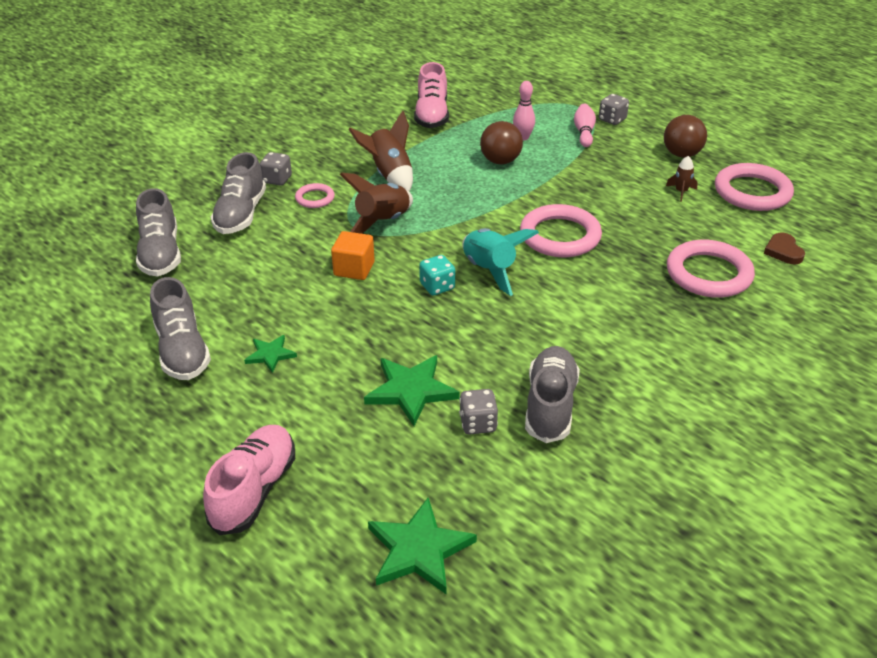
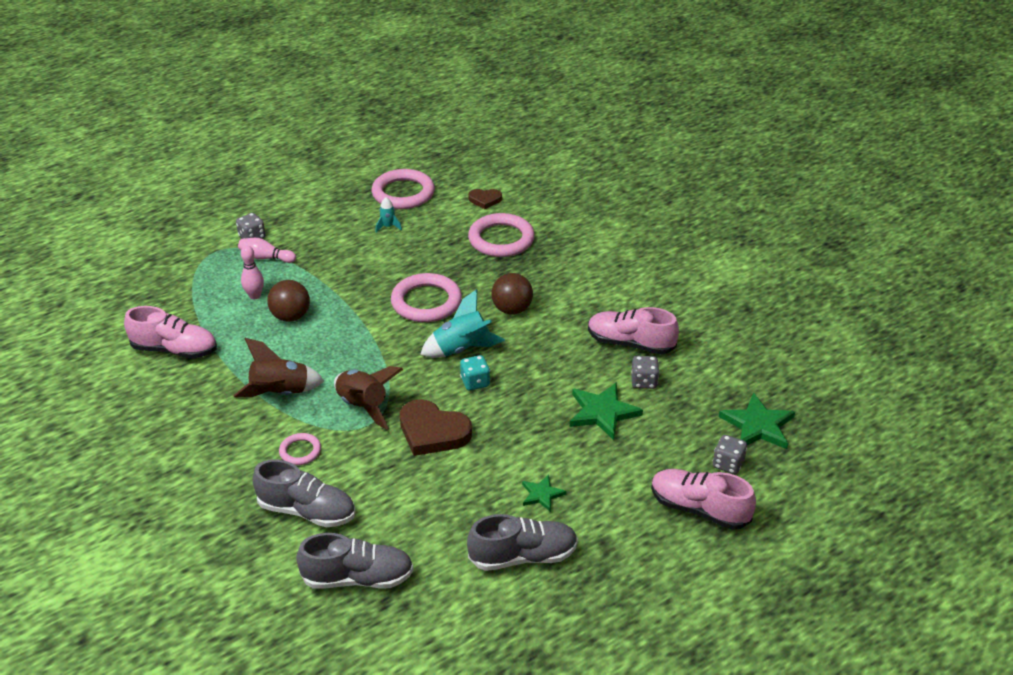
camera: 80 degrees left, 0 degrees up
(277, 180) = (249, 479): grey dice -> grey dice (728, 464)
(354, 269) = (433, 432): orange cube -> brown heart
(550, 405) = (630, 343): grey shoe -> pink shoe
(681, 154) = (331, 213): brown ball -> brown ball (512, 309)
(681, 192) = (388, 227): brown rocket -> turquoise rocket

